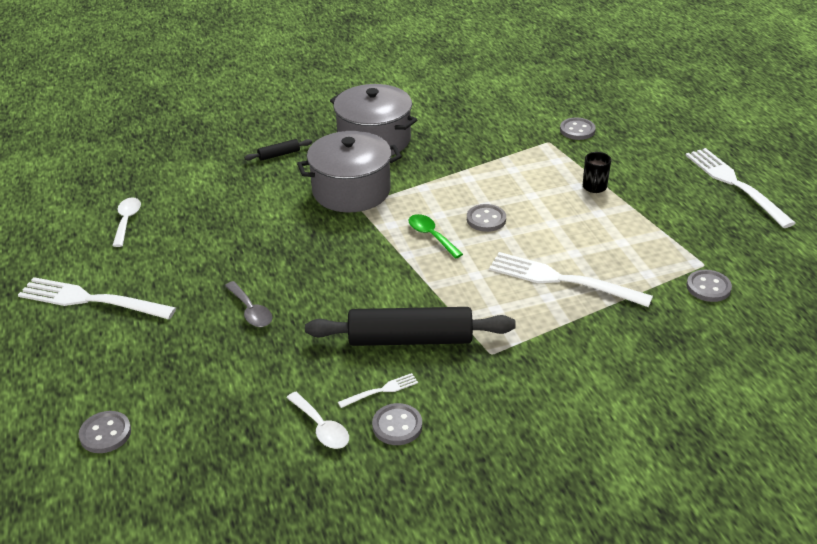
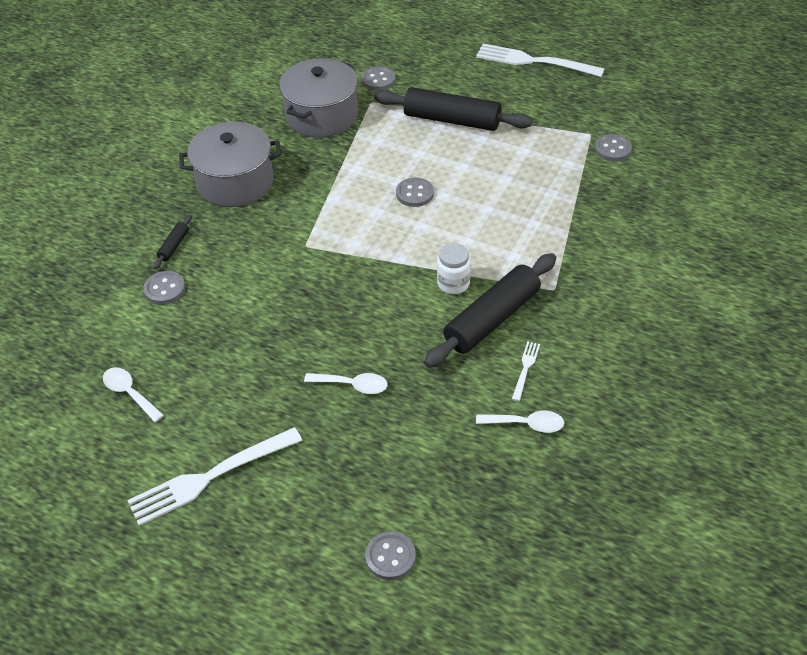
camera: 45 degrees left, 10 degrees up
(250, 311) = (352, 385): grey spoon -> white spoon
(351, 191) = (282, 237): grey pot -> grey pot (321, 115)
(397, 426) = (568, 383): grey button -> grey button (165, 289)
(420, 296) = (453, 283): none -> white jar
(431, 236) = (395, 233): green spoon -> none
(562, 280) = (525, 205): white fork -> none
(594, 187) = (452, 120): black mug -> black rolling pin

